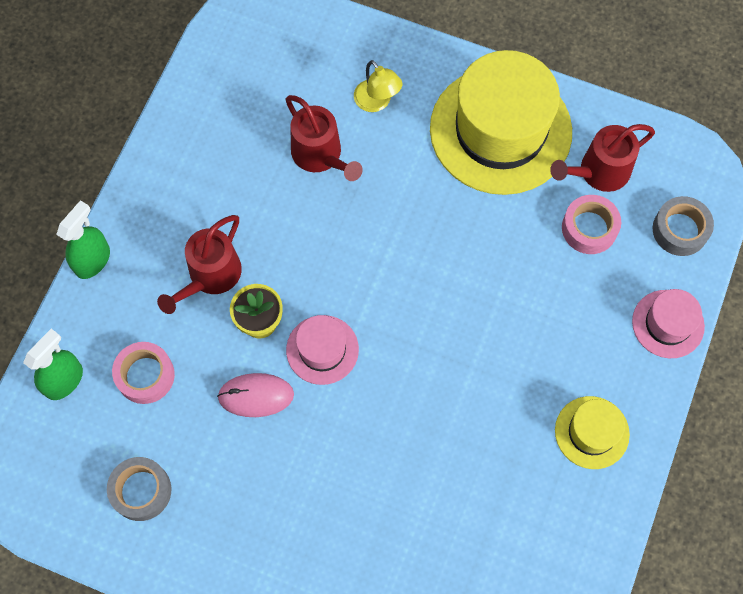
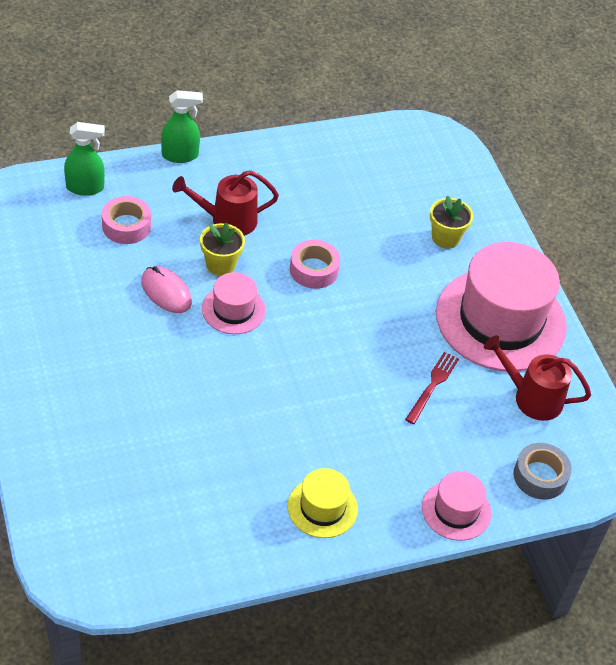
camera: 45 degrees right, 20 degrees down
(141, 491) = (45, 268): grey tape -> none
(321, 156) = (373, 230): red watering can -> none
(377, 102) = (445, 238): yellow lamp -> yellow flower pot
(500, 130) = (500, 320): yellow hat -> pink hat
(529, 242) = (432, 385): none -> red fork
(589, 228) = (481, 416): pink tape -> pink tape (314, 270)

